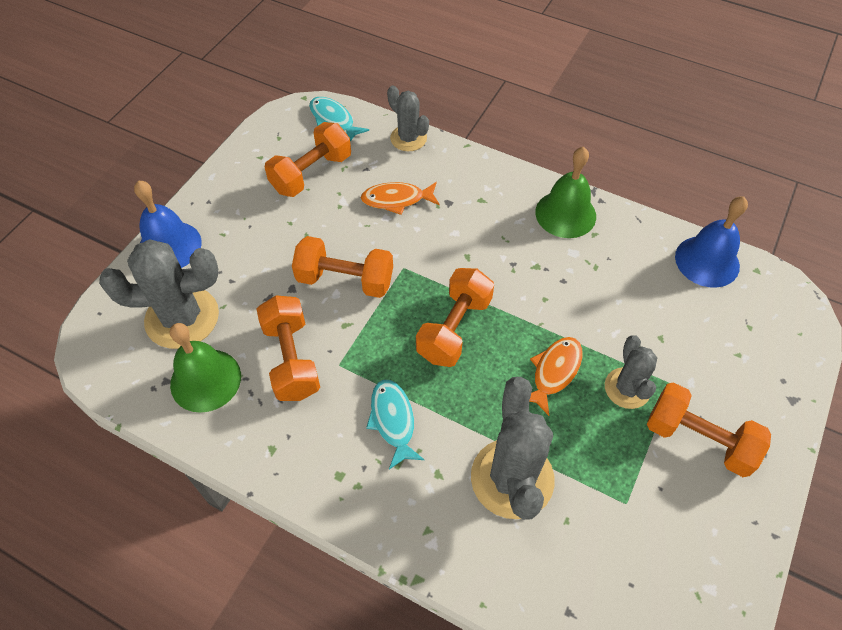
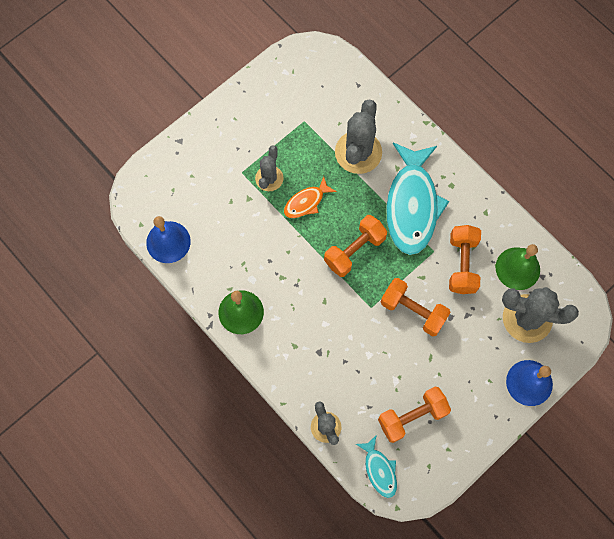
camera: 160 degrees left, 15 degrees up
(393, 420) = (412, 205): turquoise fish -> turquoise fish, size x2.10
(396, 200) = (356, 367): orange fish -> none
(698, 439) = (246, 138): orange dumbbell -> none

